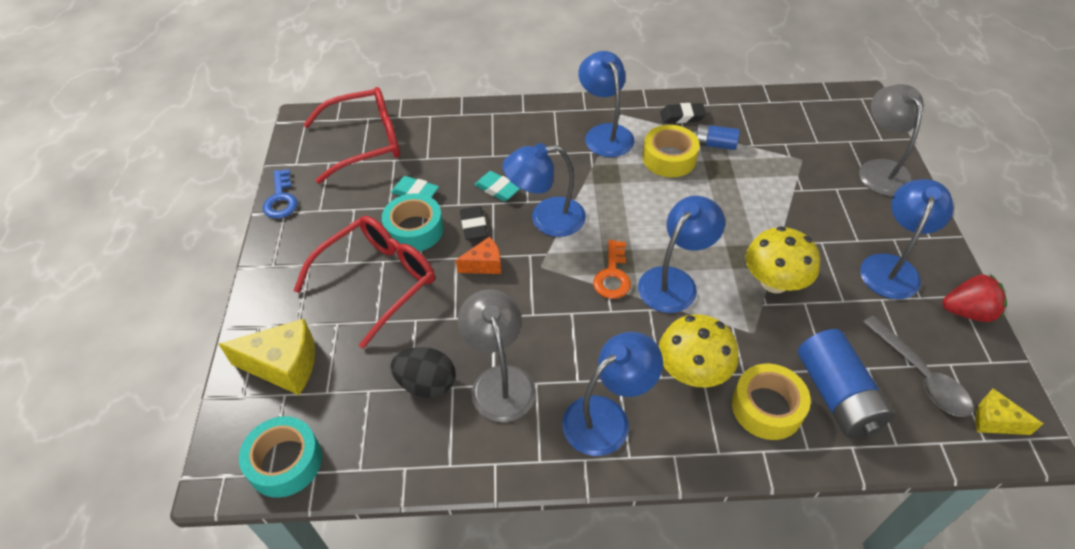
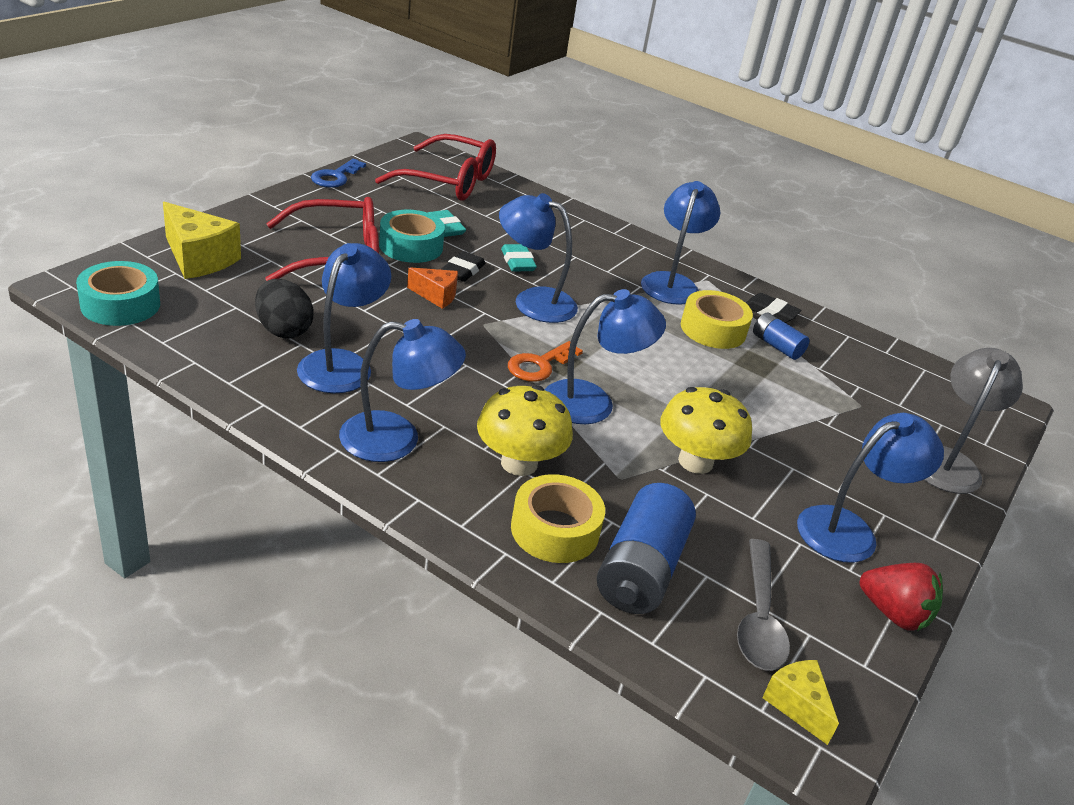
camera: 30 degrees right, 15 degrees down
(500, 381) = (342, 363): grey lamp -> blue lamp

